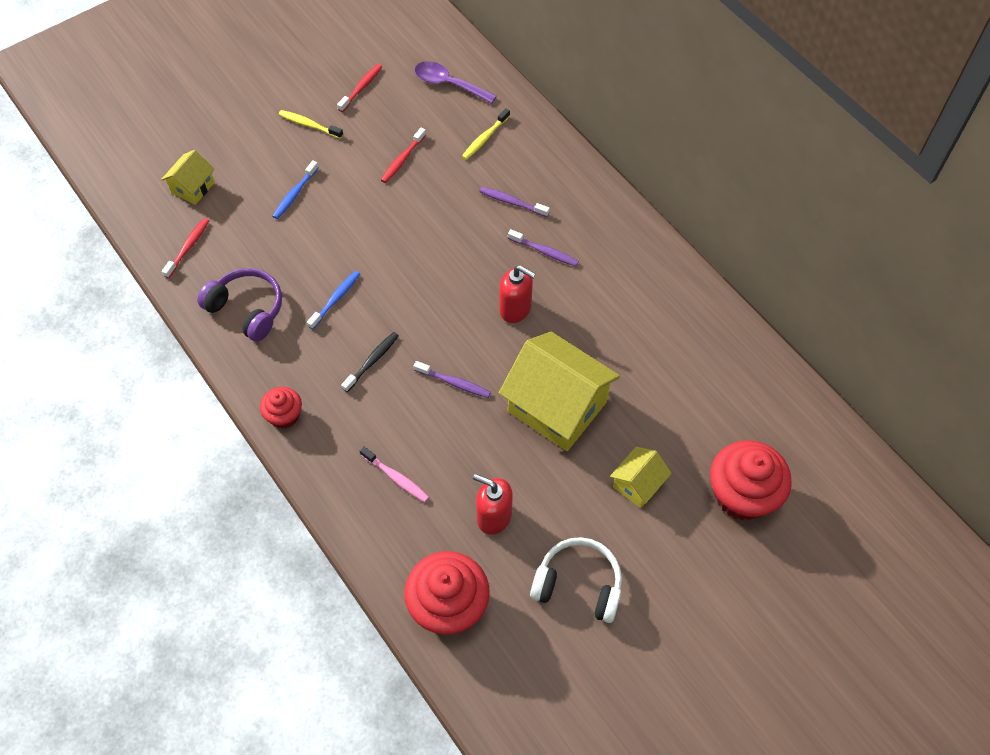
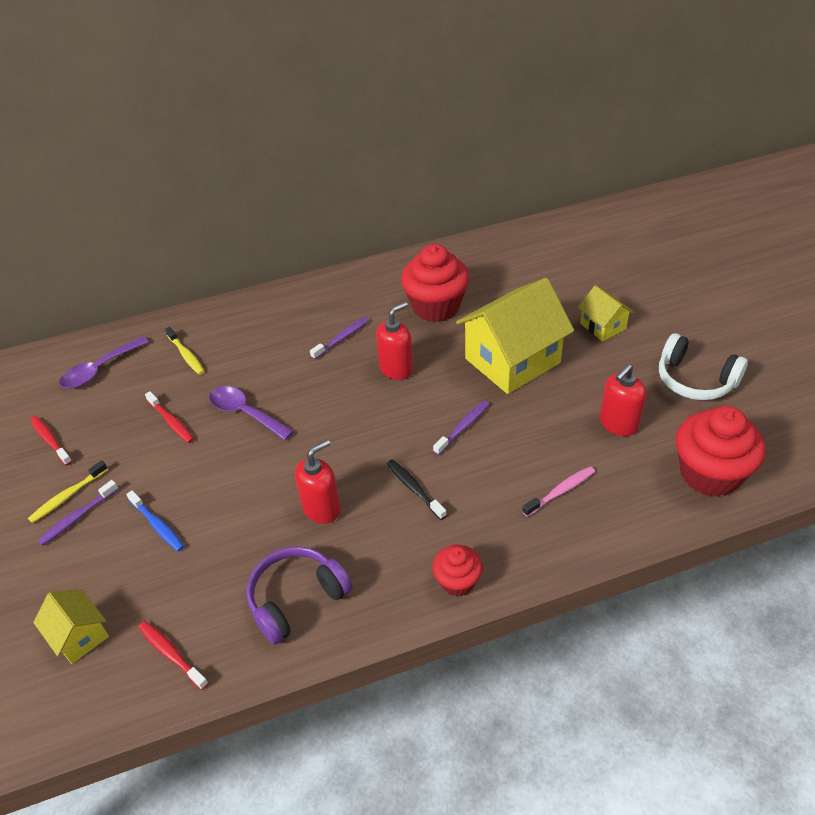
camera: 70 degrees left, 15 degrees down
(336, 299) = (322, 508): blue toothbrush -> red soap dispenser
(426, 208) = (245, 413): none -> purple spoon
(512, 202) = (274, 350): purple toothbrush -> purple toothbrush (77, 517)
(578, 585) = (695, 380): white headphones -> white headphones turned 90 degrees counterclockwise
(742, 495) = (623, 272): red cupcake -> red cupcake (436, 307)

